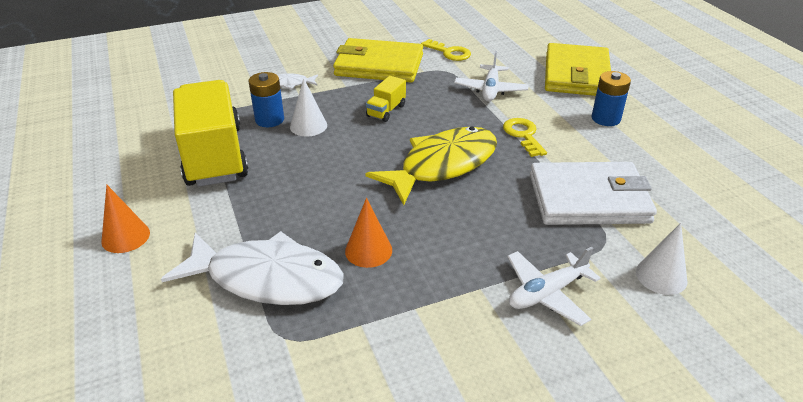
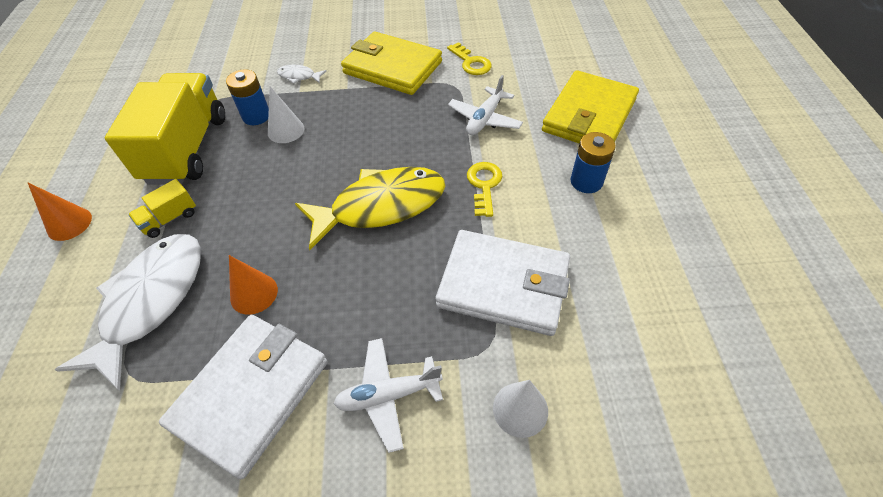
camera: 20 degrees right, 15 degrees up
(267, 278) = (151, 301): white fish -> white fish turned 105 degrees counterclockwise
(386, 111) = (366, 126): yellow truck -> yellow truck (169, 219)
(421, 322) = (251, 393): none -> white wallet

